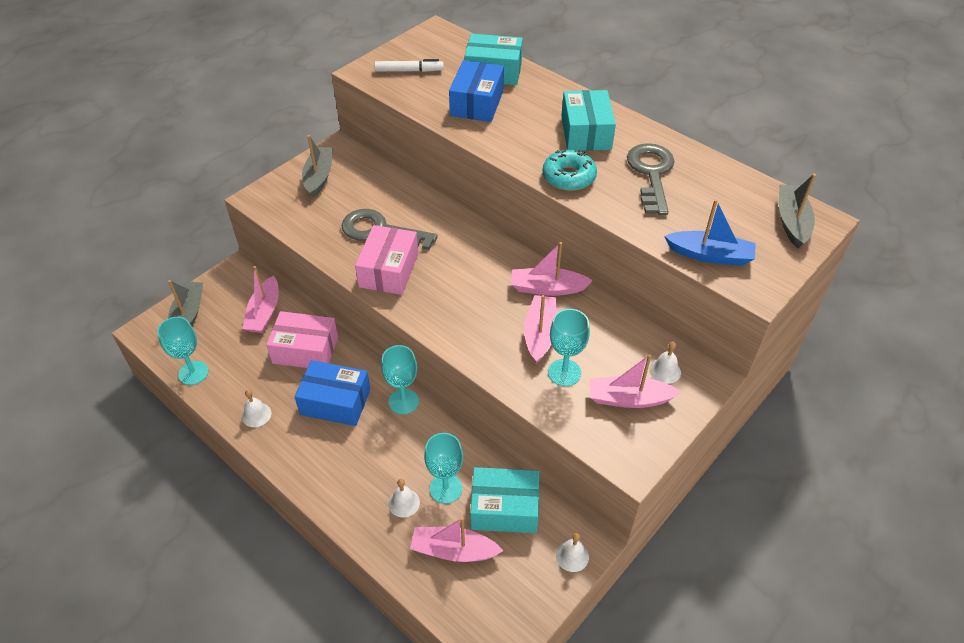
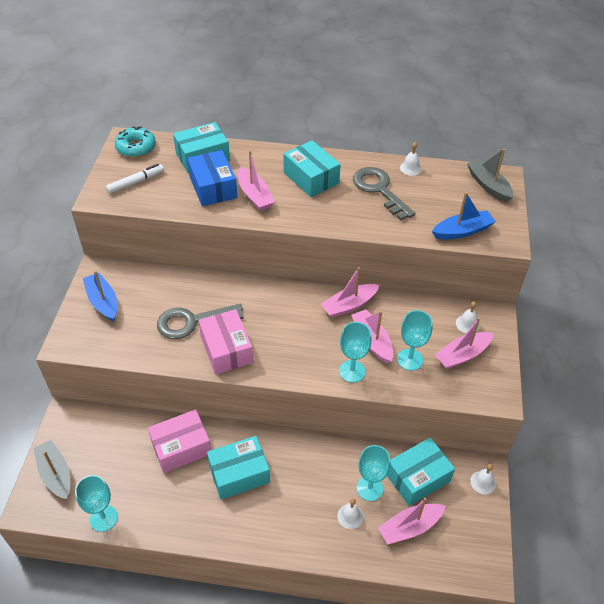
camera: 35 degrees left, 0 degrees up
(256, 415) = (186, 519): white bell -> white bell (410, 168)
(264, 312) = (121, 436): pink boat -> pink boat (254, 195)
(319, 177) = (103, 302): grey boat -> blue boat
(335, 402) = (239, 474): blue box -> turquoise box
(403, 401) = (288, 444): turquoise goblet -> turquoise goblet (352, 371)
(568, 177) = (328, 216): turquoise donut -> turquoise donut (136, 147)

